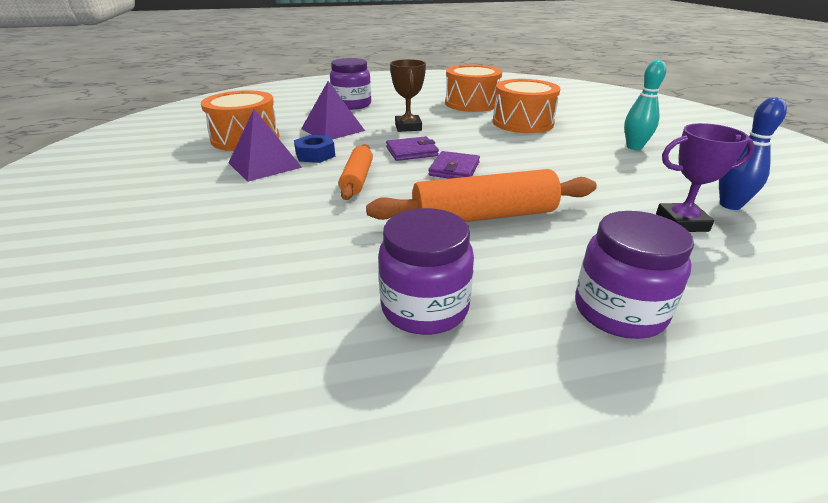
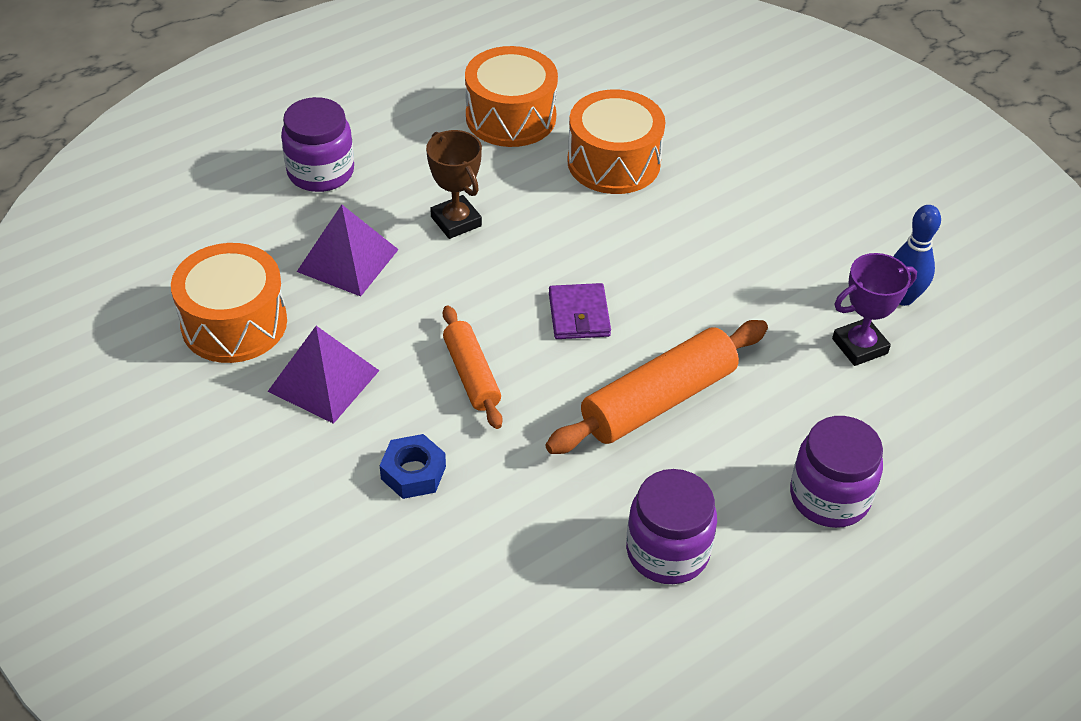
camera: 25 degrees left, 15 degrees up
(315, 155) = (374, 336): blue nut -> blue nut (413, 473)
(412, 151) = (501, 288): purple wallet -> none
(634, 147) = (779, 193): turquoise bowling pin -> none

